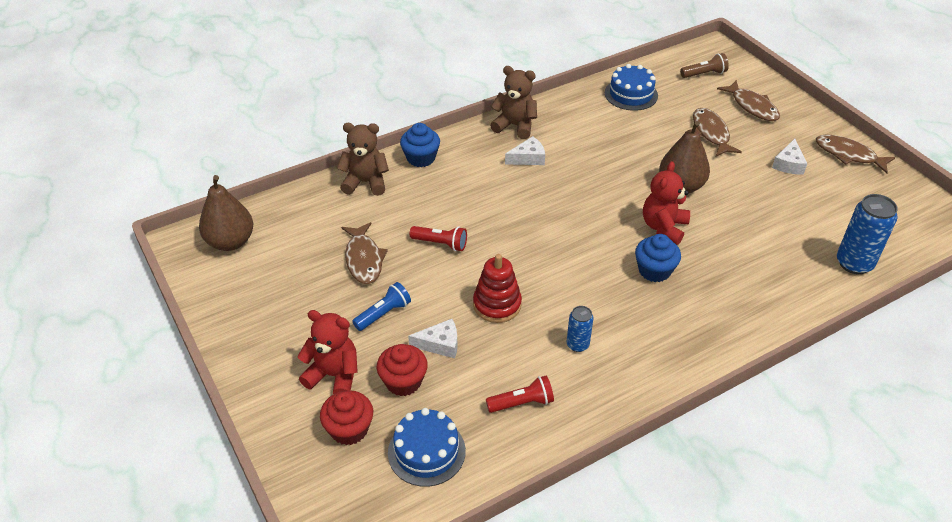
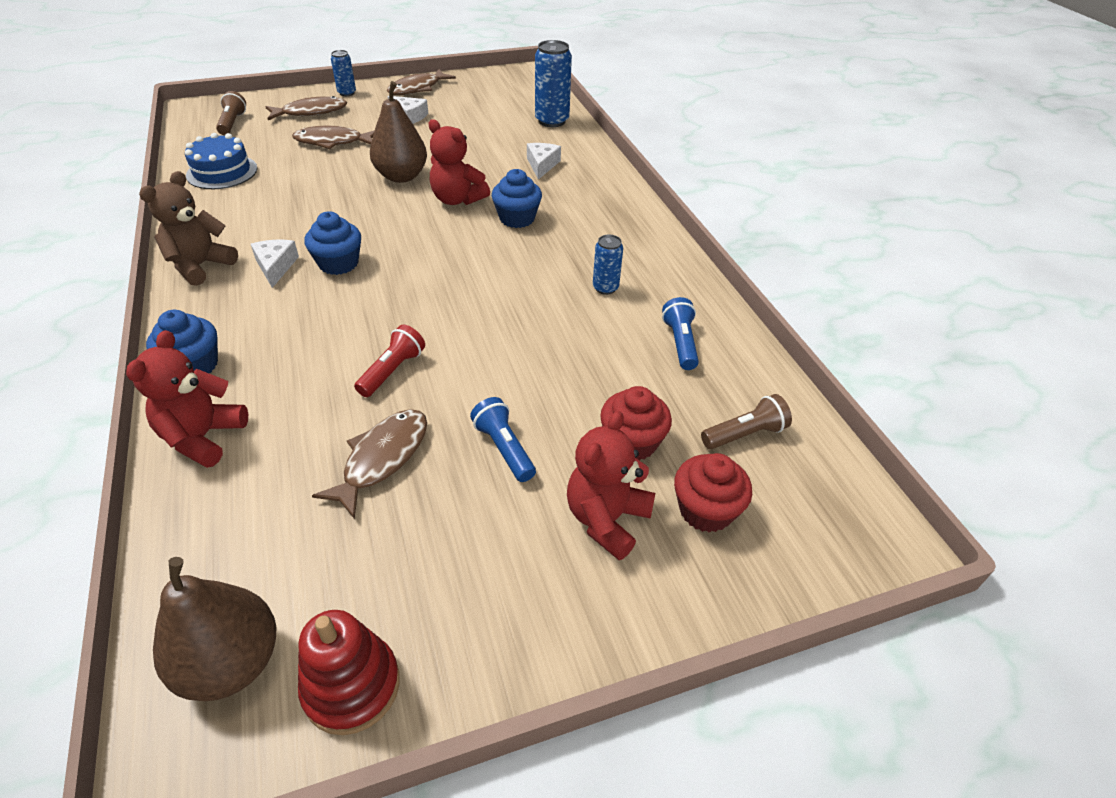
camera: 80 degrees left, 0 degrees up
(364, 259) = (382, 459): brown fish -> brown fish turned 60 degrees counterclockwise
(365, 182) = (203, 437): brown teddy bear -> red teddy bear
(426, 451) = (745, 434): blue cake -> brown flashlight
(440, 344) = (576, 397): white cheese -> white cheese (542, 165)
(497, 305) = (525, 337): red stacking toy -> red stacking toy (351, 686)
(522, 403) = (680, 343): red flashlight -> blue flashlight
(545, 186) = (338, 263): none -> blue cupcake
(803, 115) = (347, 93): none -> blue can

